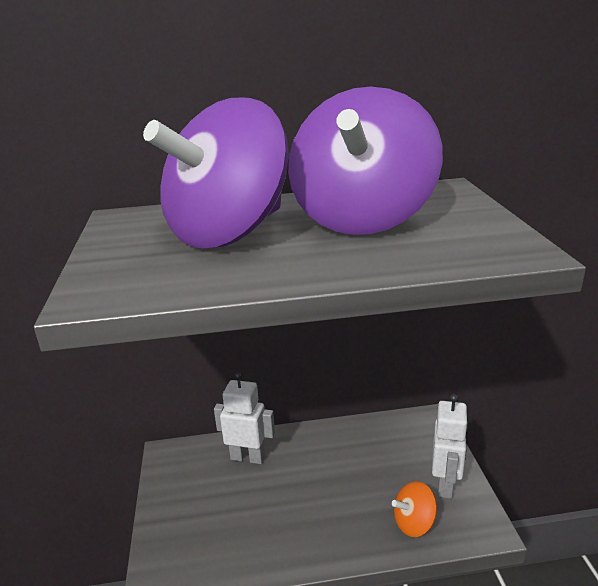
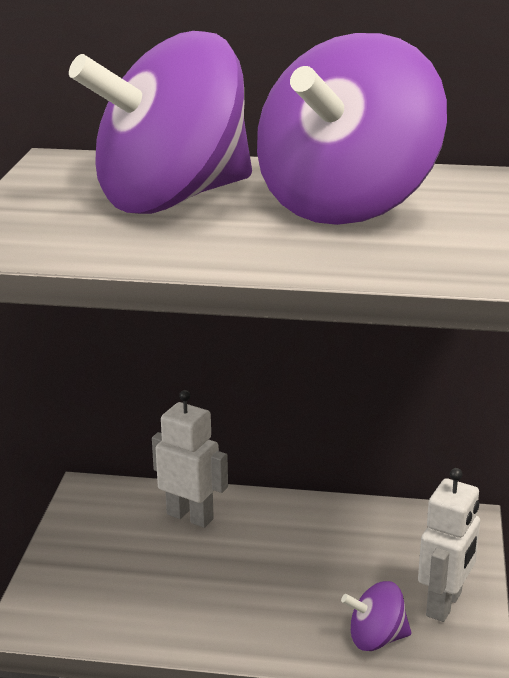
camera: 15 degrees right, 0 degrees up
(414, 523) = (376, 638): orange spinning top -> purple spinning top

